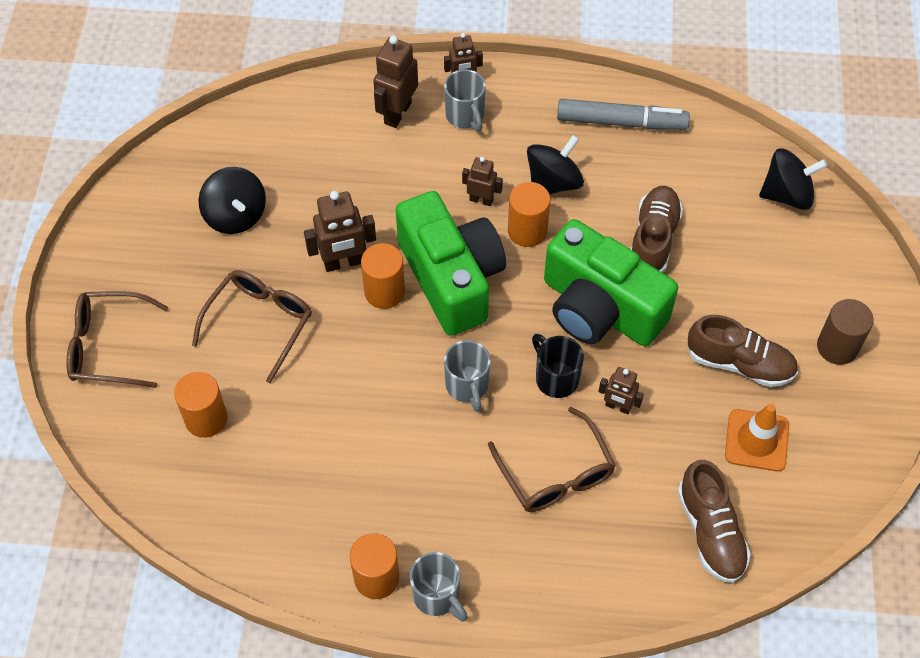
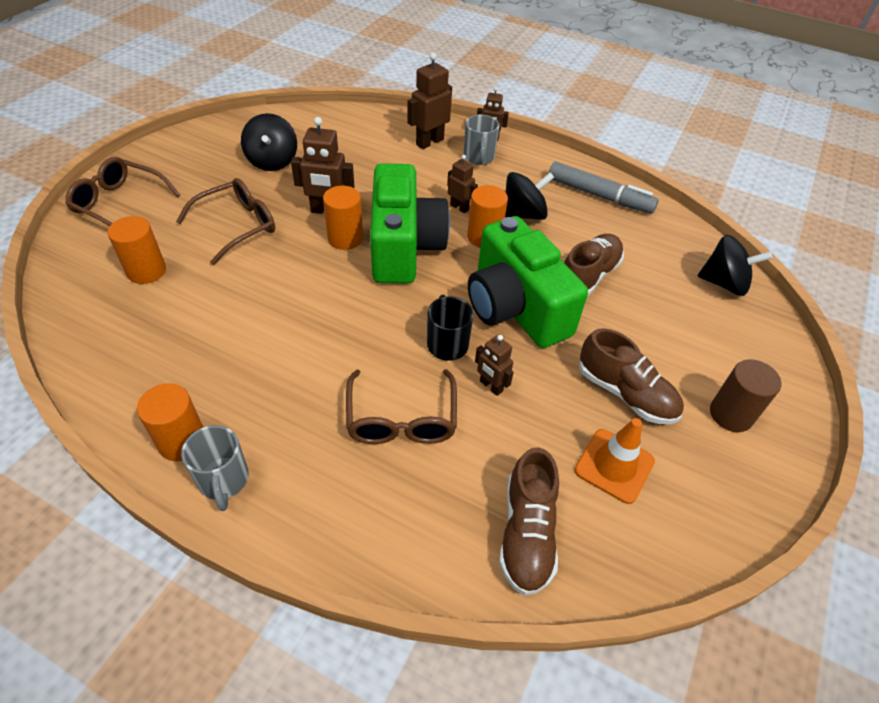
camera: 20 degrees right, 10 degrees down
(467, 386) = (367, 323): grey mug -> none

